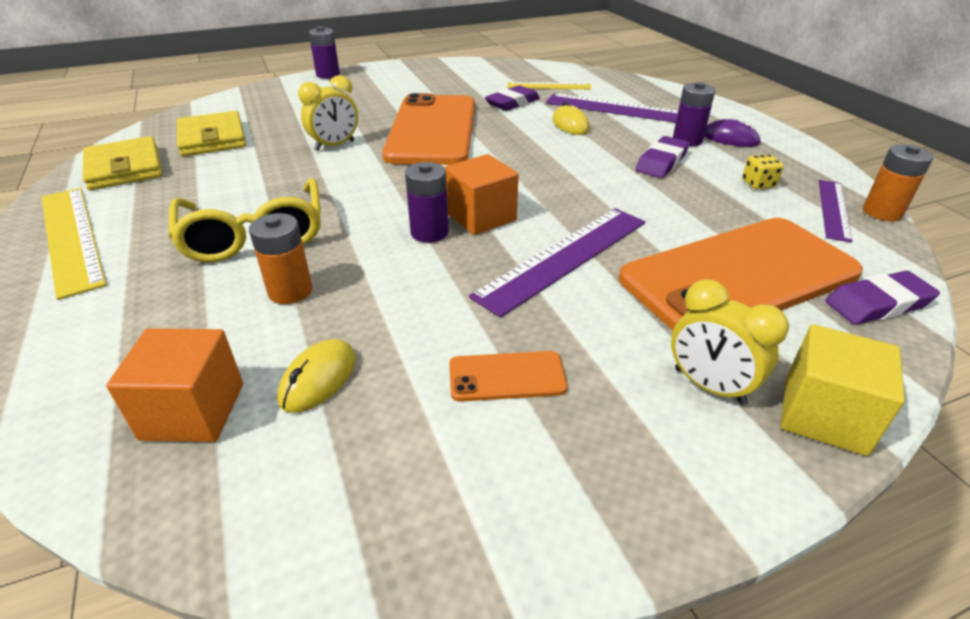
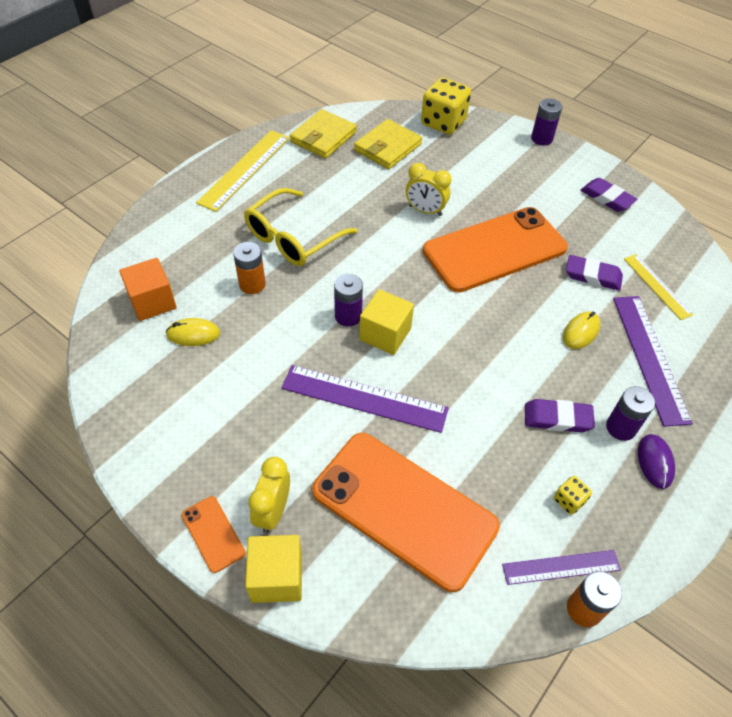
camera: 60 degrees right, 15 degrees up
(231, 104) = (443, 122): none -> yellow dice
(481, 217) = (385, 334): orange cube -> yellow cube
(507, 376) = (233, 411): orange phone -> orange phone (213, 534)
(877, 303) = (421, 606): purple eraser -> purple eraser (607, 198)

